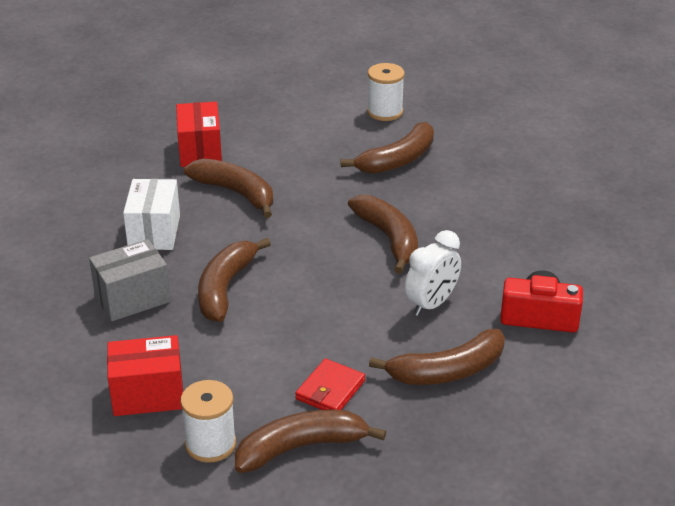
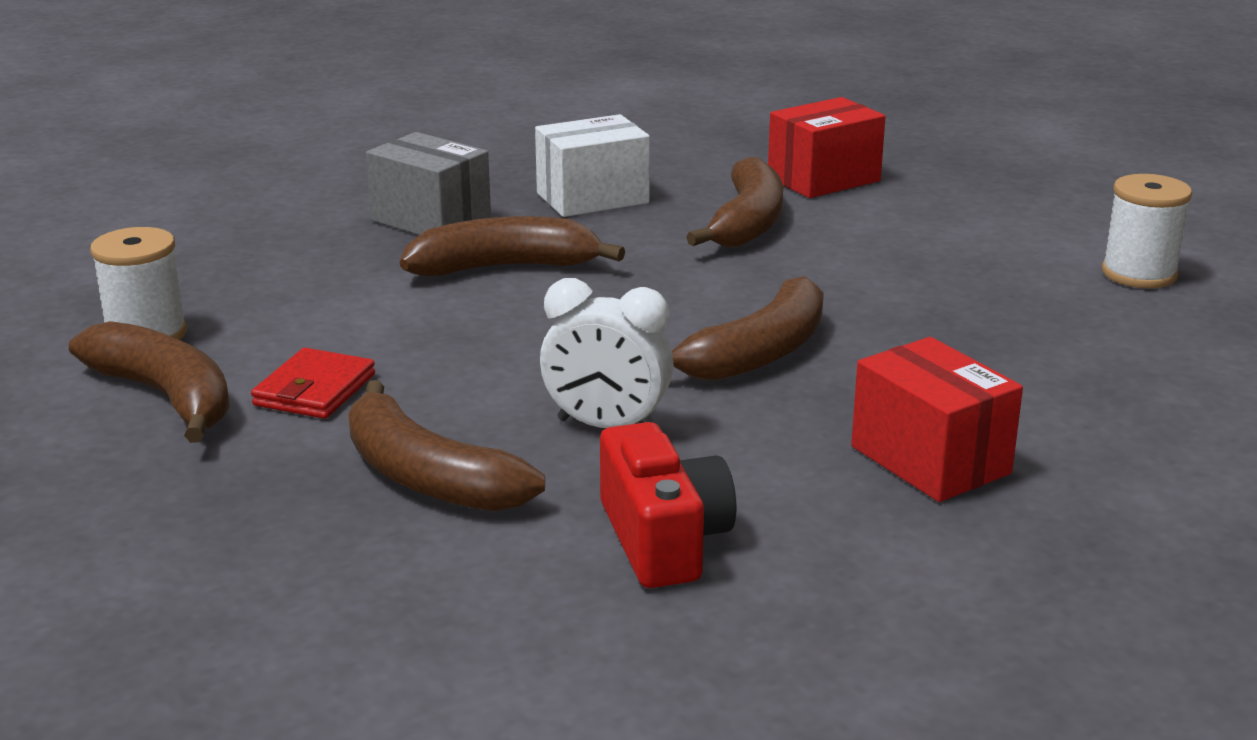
camera: 65 degrees right, 10 degrees down
(148, 394) = (231, 275): red box -> red box (930, 460)
(330, 390) = (314, 390): red wallet -> red wallet turned 75 degrees counterclockwise
(397, 160) = (1004, 314): brown banana -> none

